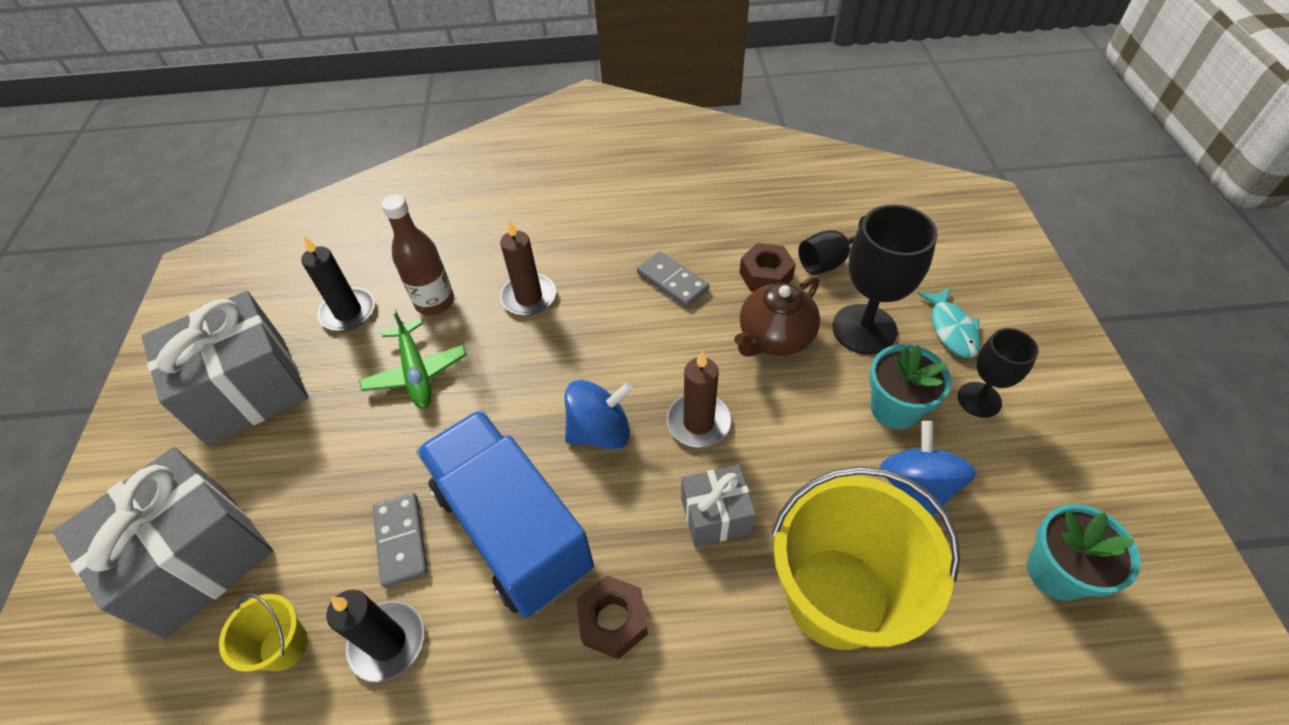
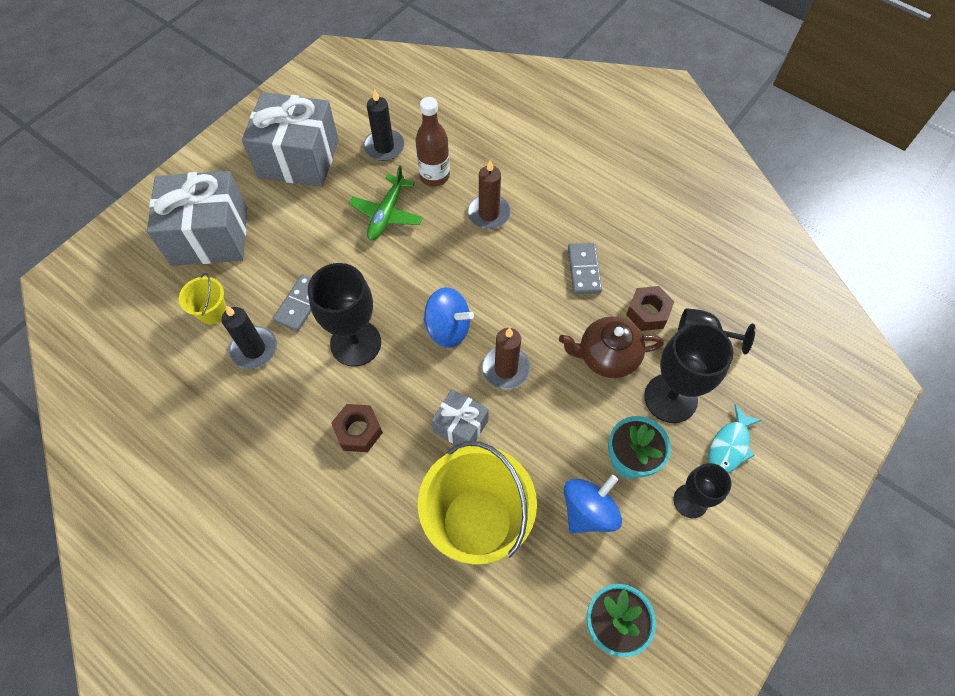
camera: 40 degrees right, 10 degrees up
(512, 528) = (355, 343): blue truck -> black goblet

